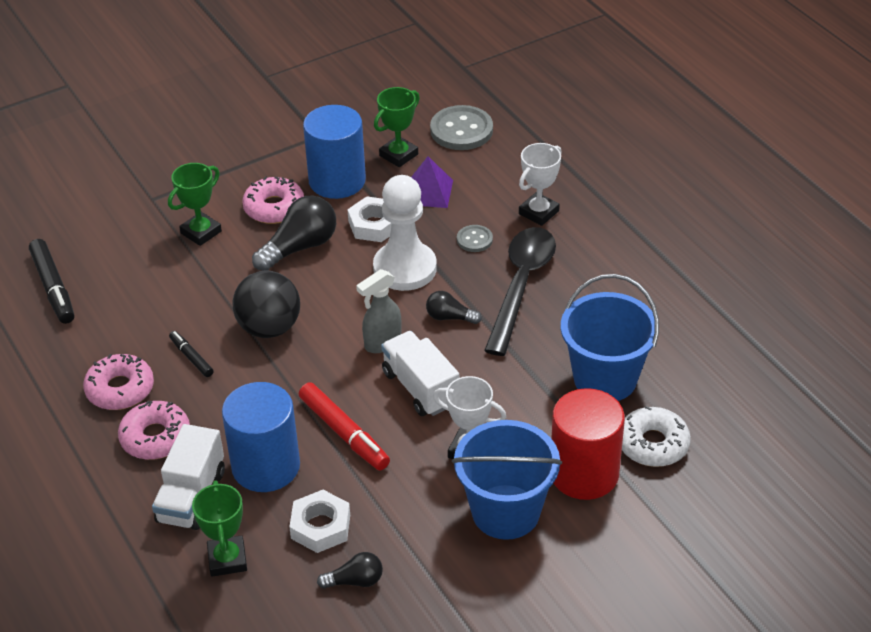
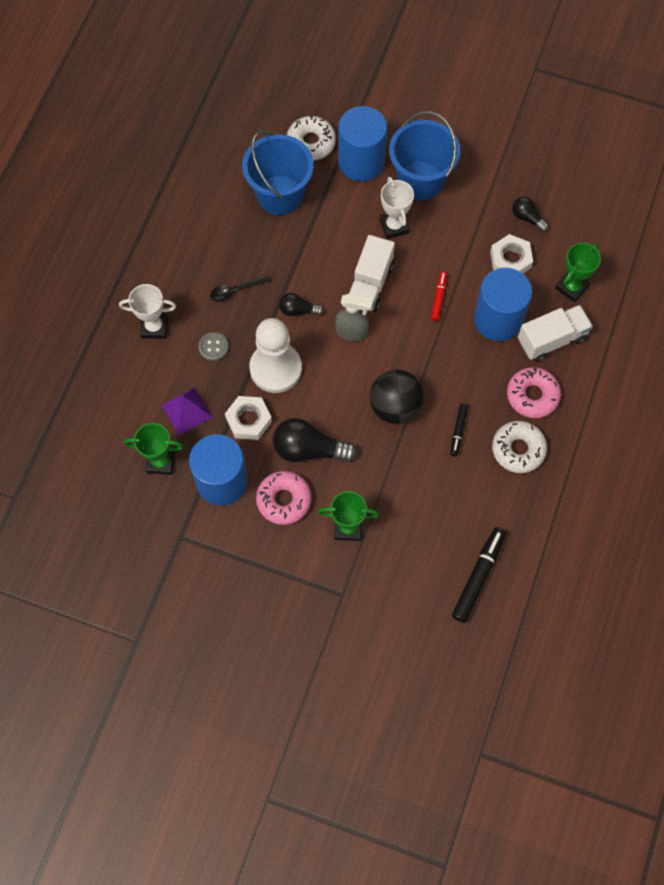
camera: 130 degrees left, 25 degrees up
(120, 389) = (518, 449): pink donut -> white donut
(344, 433) = (438, 298): red marker -> red marker, size x0.57
(450, 317) = (298, 310): black light bulb -> black light bulb turned 120 degrees clockwise
(461, 130) = (98, 440): grey button -> none
(521, 286) = (236, 290): black spoon -> black spoon, size x0.45
(584, 473) = (361, 161): red cylinder -> blue cylinder

